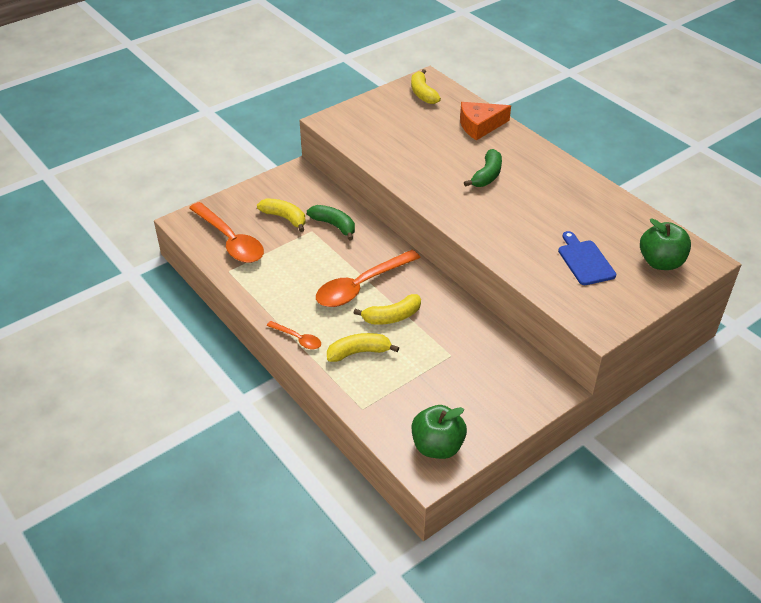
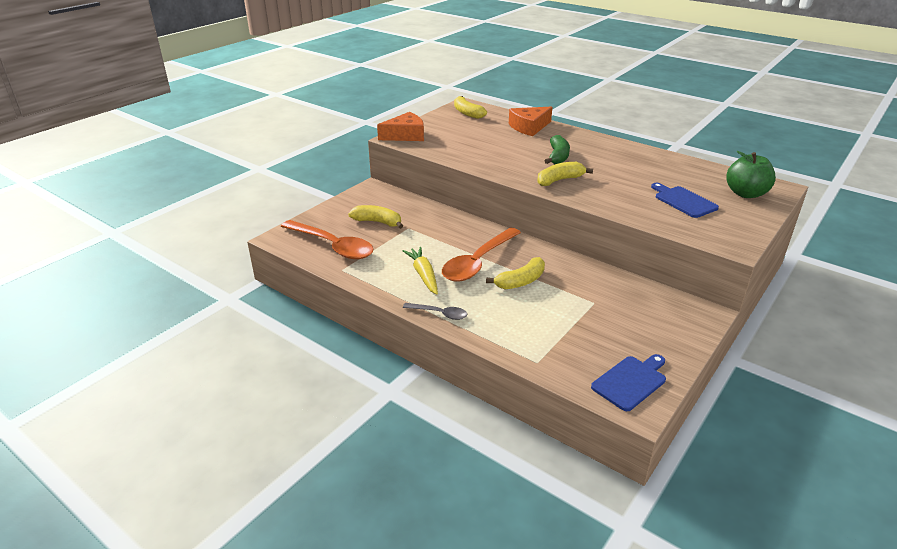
camera: 15 degrees left, 10 degrees down
(298, 339) = (439, 314): orange spoon -> grey spoon
(302, 291) = (423, 275): none -> yellow carrot
(334, 225) = (427, 221): green banana -> none
(340, 119) = (405, 135): none -> orange cheese
(359, 352) = (506, 315): yellow banana -> yellow banana (559, 180)
(437, 446) = (631, 381): green apple -> blue cutting board

